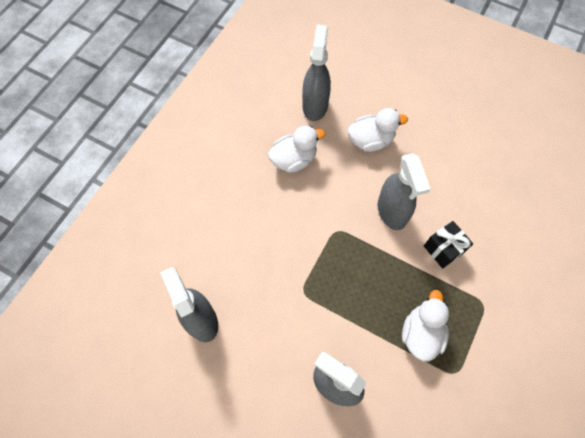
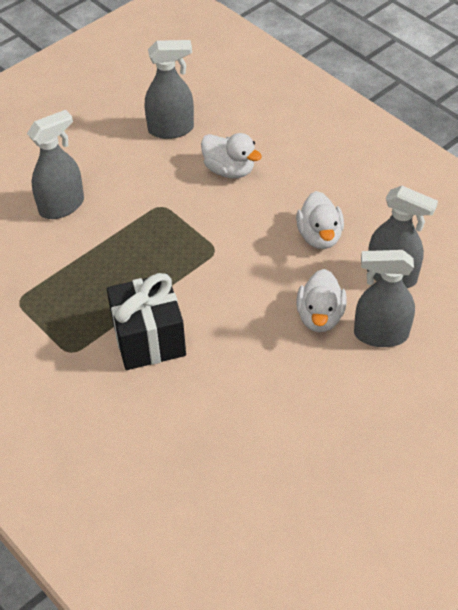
camera: 110 degrees right, 15 degrees down
(392, 211) = (216, 306): grey spray bottle -> grey spray bottle (380, 334)
(421, 333) = (71, 286): white duck -> white duck (229, 170)
(443, 249) = (149, 339): black gift -> black gift, size x1.72

